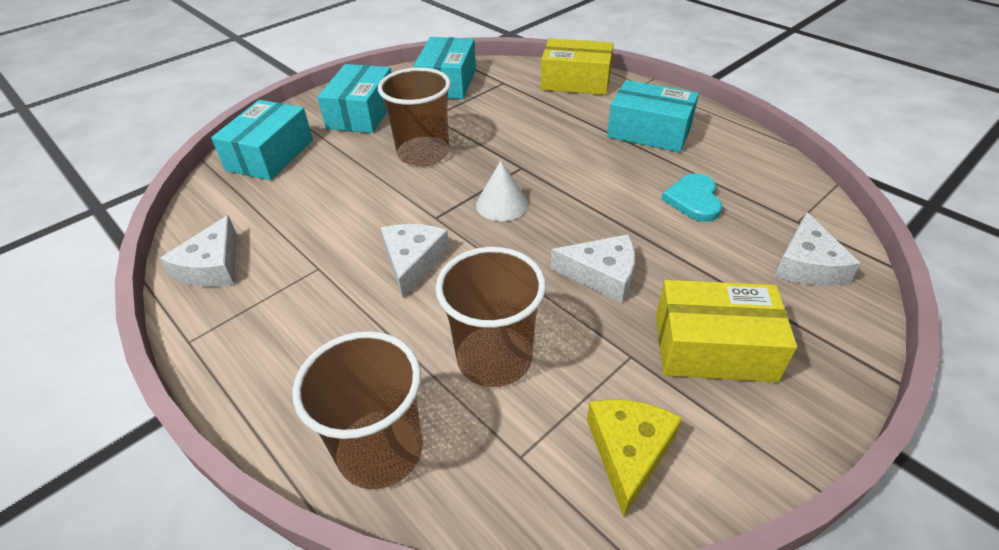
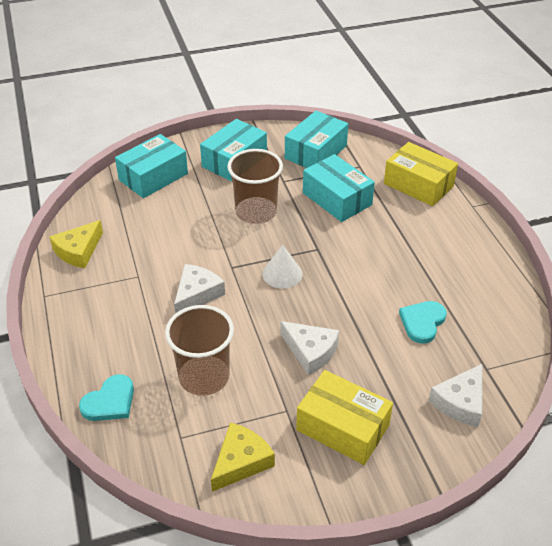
camera: 25 degrees right, 0 degrees up
(212, 266) = (78, 251): white cheese -> yellow cheese
(380, 451) = (110, 401): brown cup -> turquoise heart
(649, 131) = (439, 252): turquoise box -> turquoise box (337, 199)

